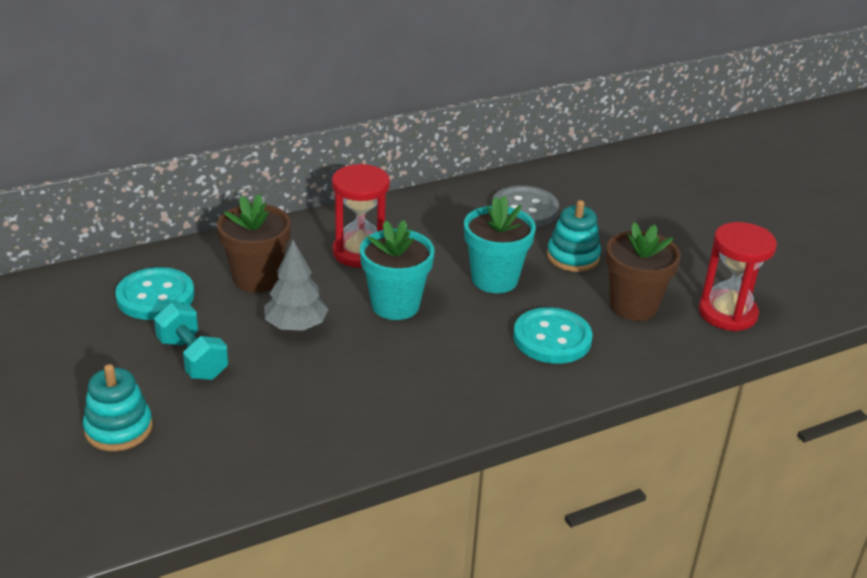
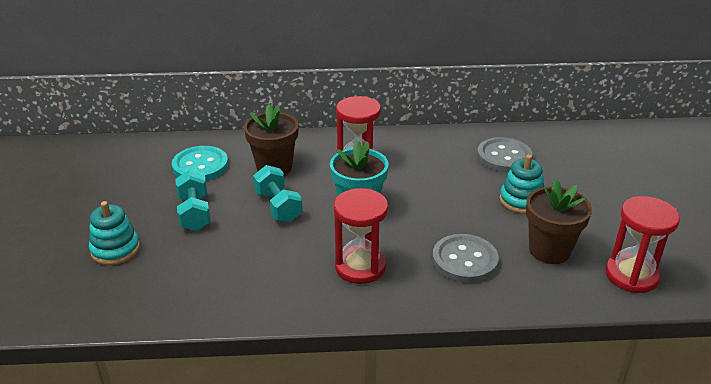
camera: 25 degrees right, 0 degrees up
(296, 326) = (278, 206): grey tree -> turquoise dumbbell
(442, 374) = (360, 267): none -> red hourglass
(494, 279) = (446, 205): turquoise flower pot -> none
(552, 338) = (464, 260): turquoise button -> grey button

